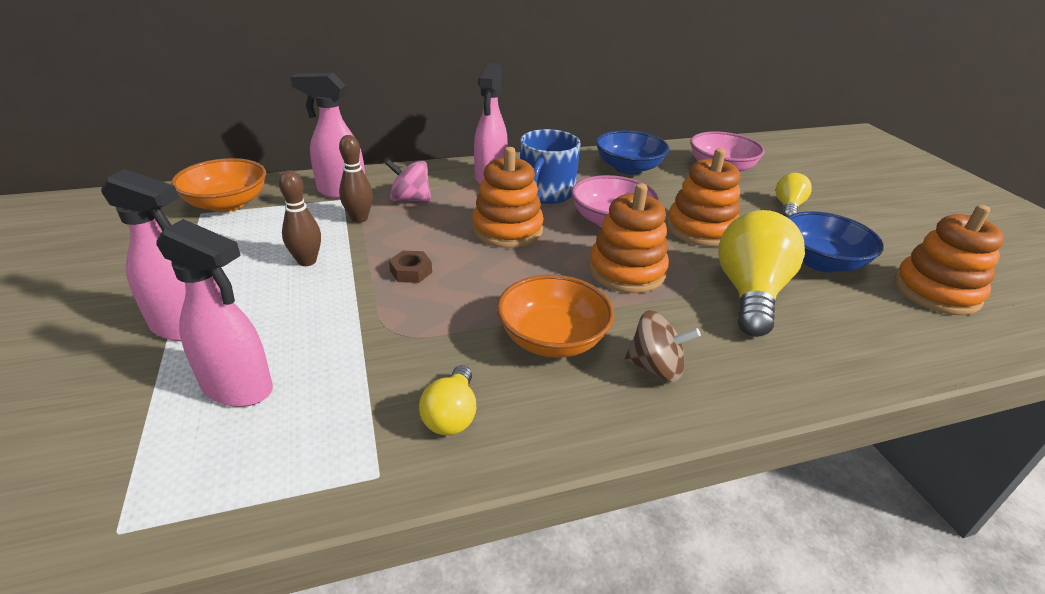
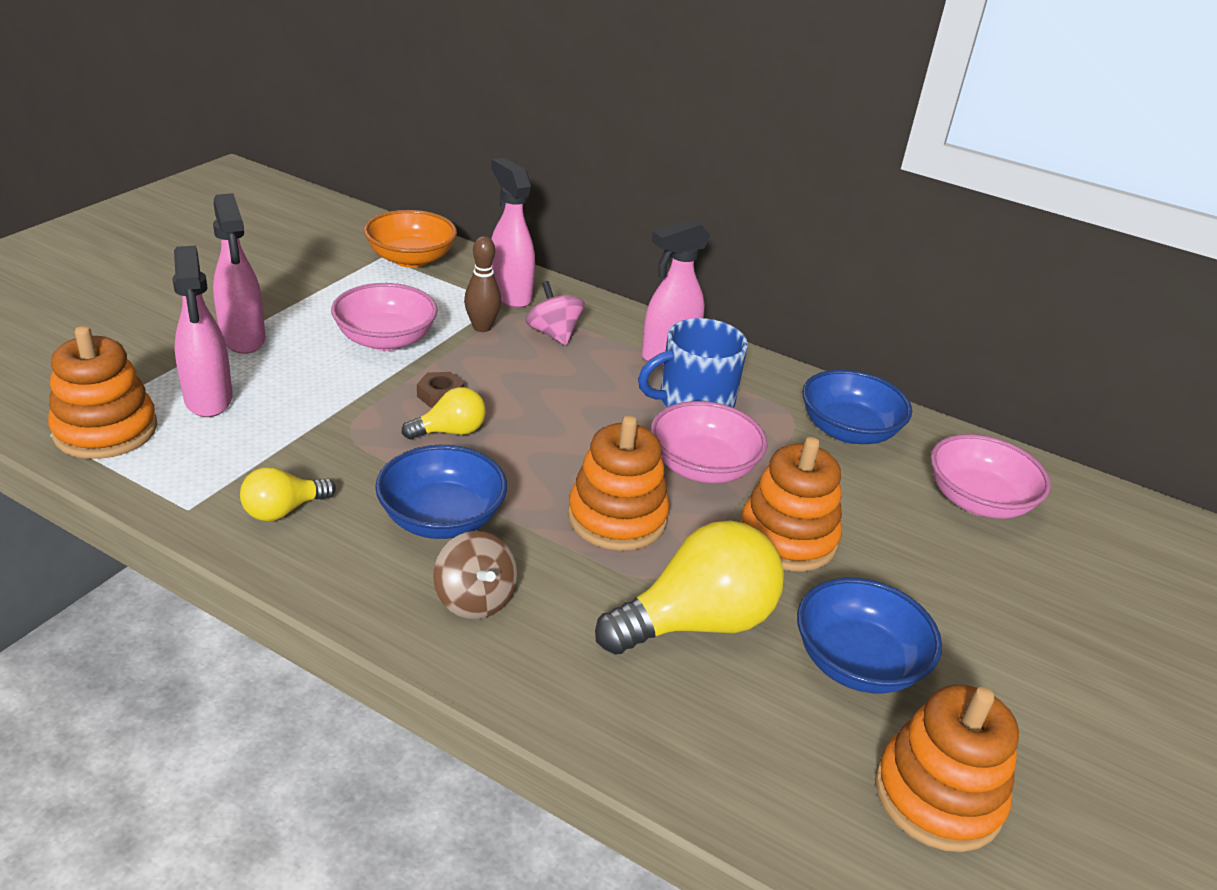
camera: 45 degrees right, 0 degrees up
(307, 261) = (385, 340): brown bowling pin -> pink bowl
(507, 230) = (584, 412): orange stacking toy -> orange stacking toy (106, 430)
(552, 339) = (442, 518): orange bowl -> blue bowl
(788, 207) = (966, 593): yellow light bulb -> yellow light bulb (450, 432)

